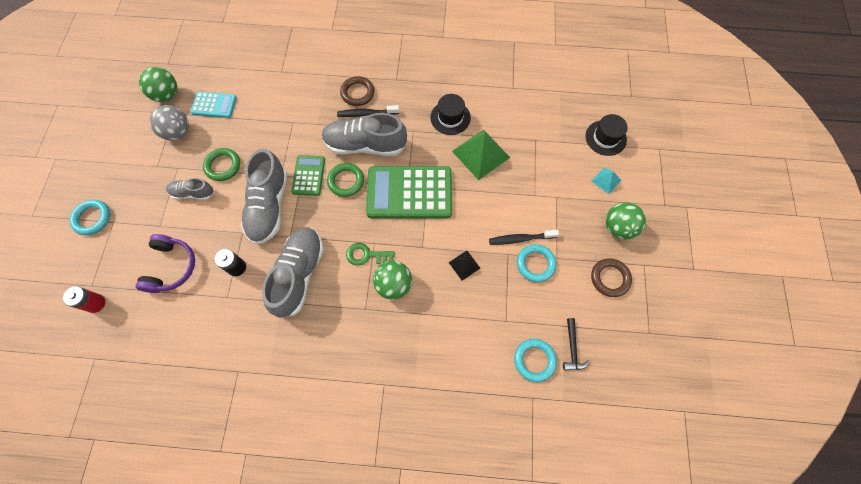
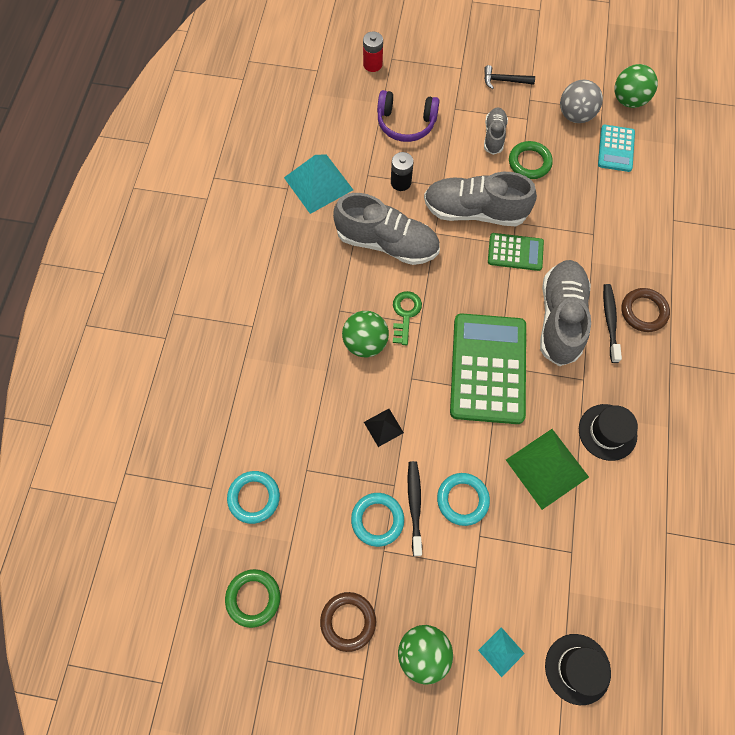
camera: 95 degrees right, 0 degrees up
(92, 218) = (466, 50): turquoise ring -> turquoise ring (462, 499)
(234, 342) = (318, 183): none -> turquoise pyramid
(346, 181) = (506, 294): green ring -> green ring (253, 598)
(572, 349) = (261, 548): black hammer -> black hammer (504, 81)

